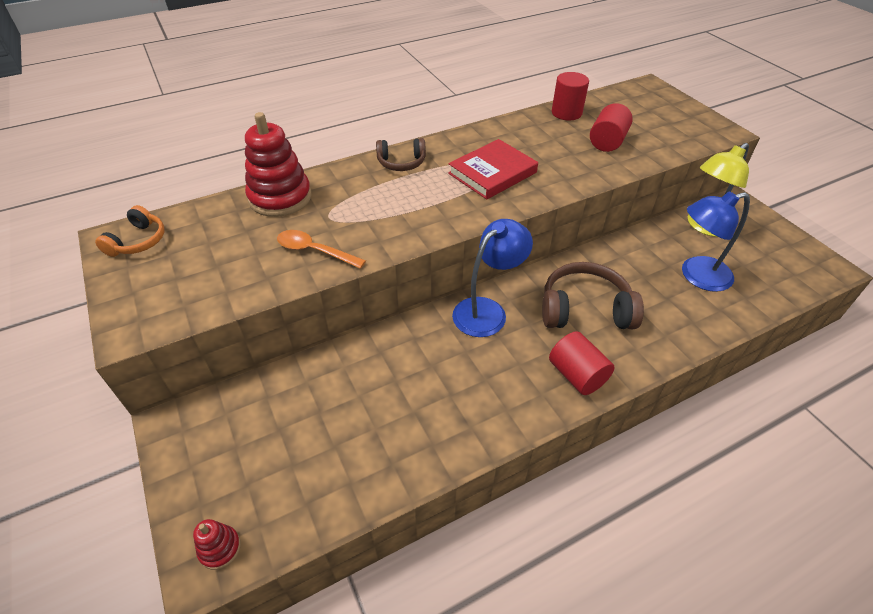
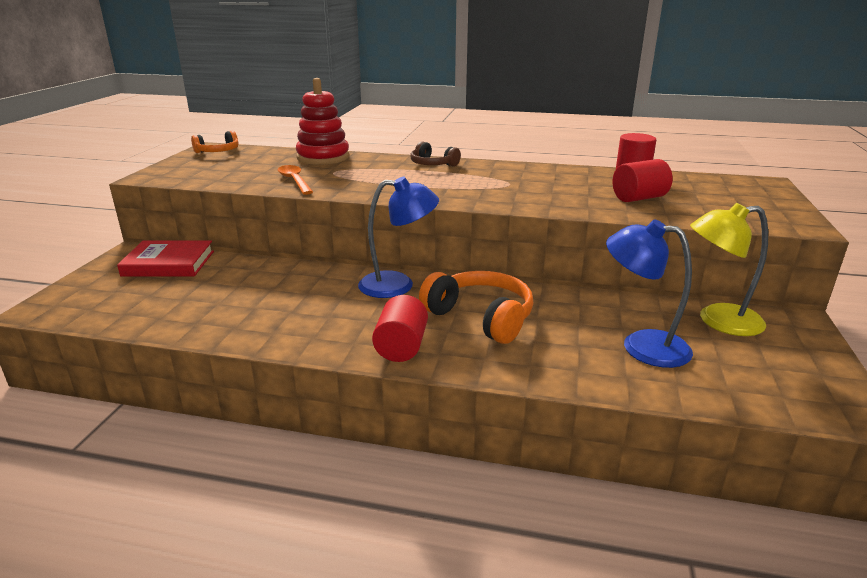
camera: 40 degrees right, 20 degrees down
(220, 548) = (58, 307): red stacking toy -> none
(492, 173) = (492, 185): red book -> red book (169, 263)
(585, 309) = (481, 317): brown headphones -> orange headphones

